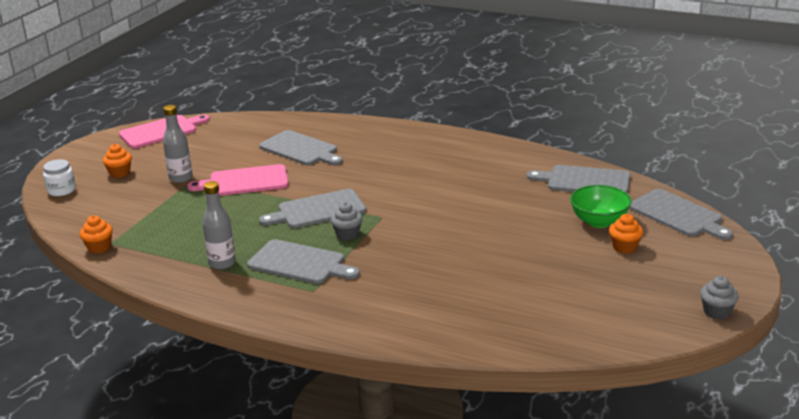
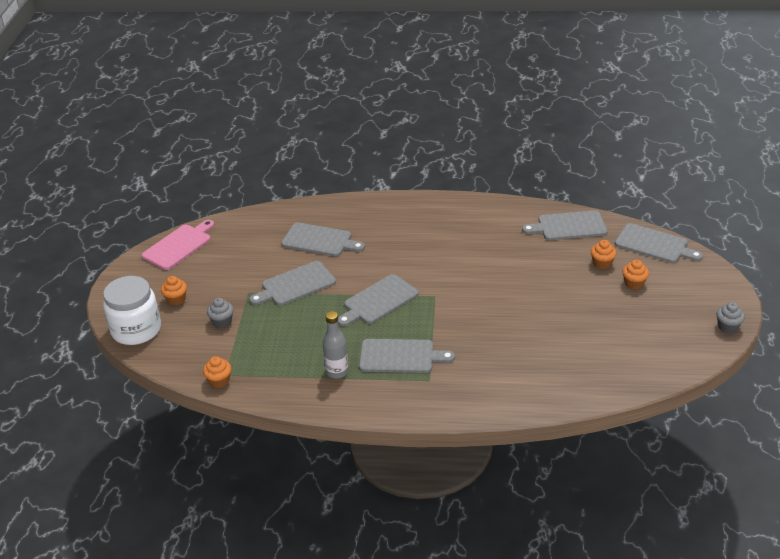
camera: 20 degrees left, 10 degrees up
(61, 190) = (136, 329): white jar -> white jar, size x1.98
(181, 178) = (236, 293): grey bottle -> none
(245, 181) = (295, 285): pink cutting board -> grey cutting board
(347, 234) = (419, 319): grey cupcake -> grey cupcake (222, 322)
(599, 221) = (602, 263): green bowl -> orange cupcake

